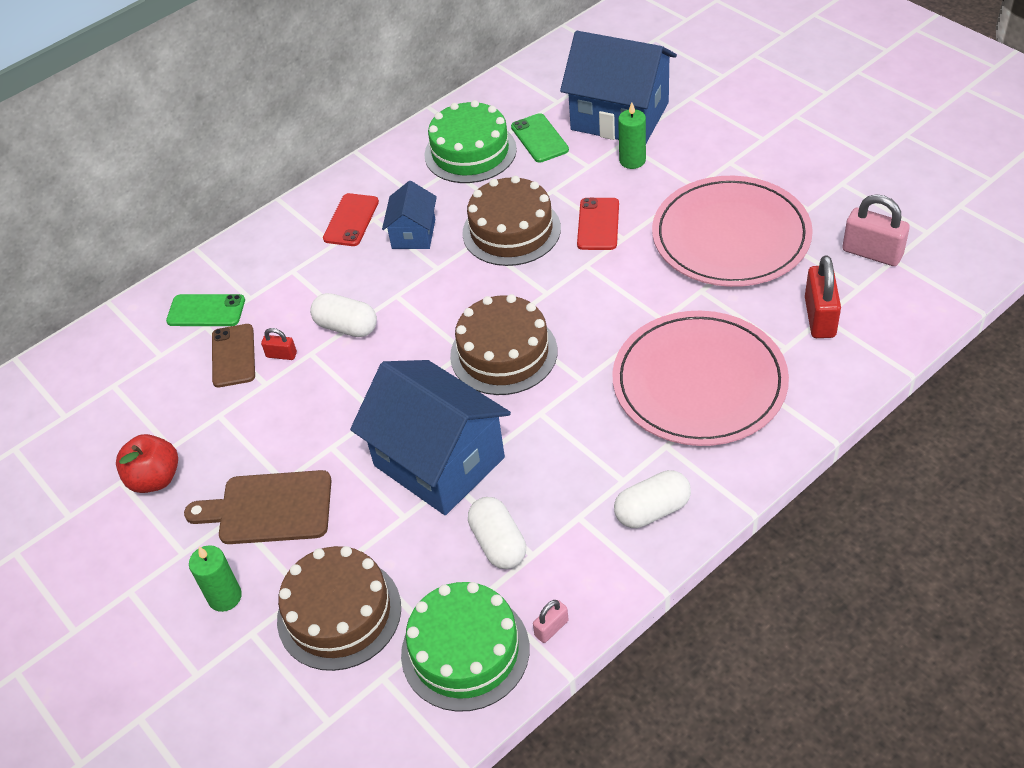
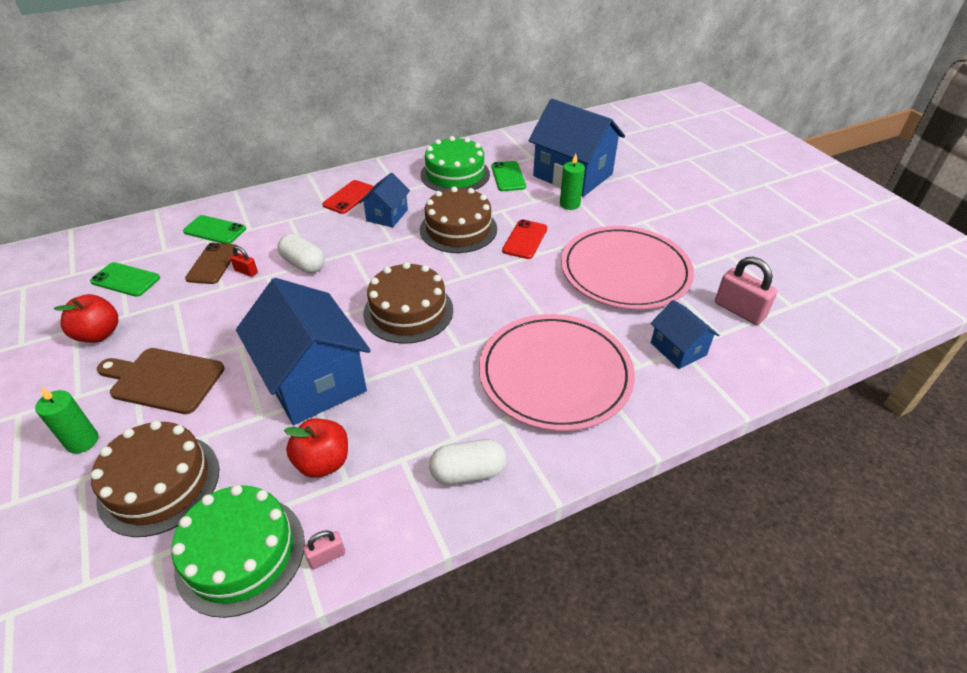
camera: 10 degrees right, 5 degrees down
(138, 405) = (125, 280): none -> green phone
(498, 543) = (323, 462): white capsule -> red apple
(820, 317) = (678, 349): red padlock -> blue house

